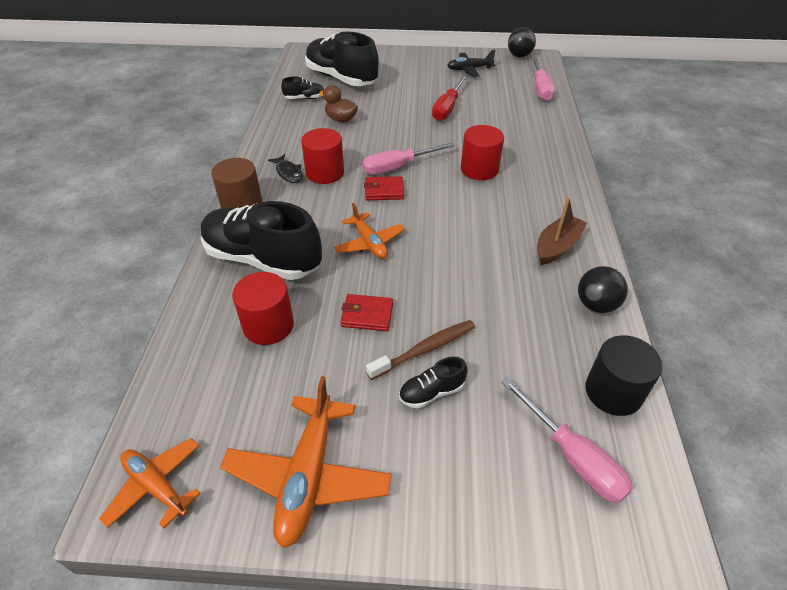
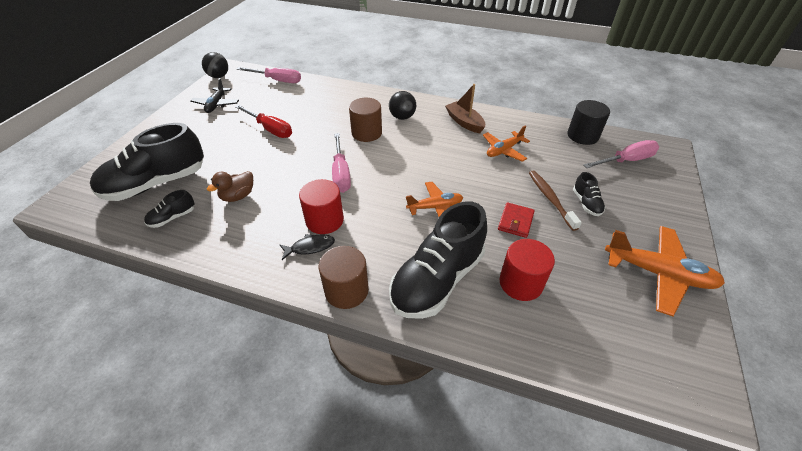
camera: 75 degrees left, 0 degrees up
(156, 486) = (684, 369): orange plane -> orange plane (503, 150)
(304, 98) = (172, 218): black shoe -> black shoe turned 135 degrees counterclockwise
(384, 191) = (370, 187): red wallet -> none
(479, 169) = (366, 133): red cylinder -> brown cylinder
(596, 305) = (518, 123): black ball -> black ball (402, 117)

